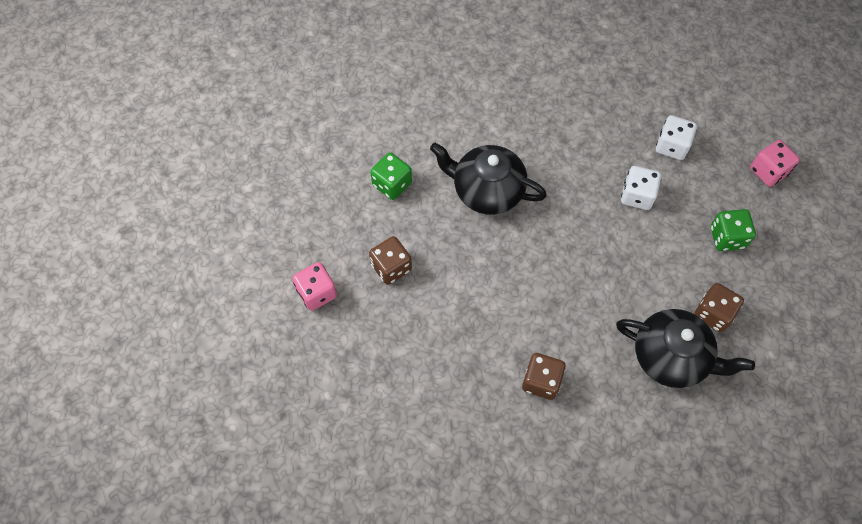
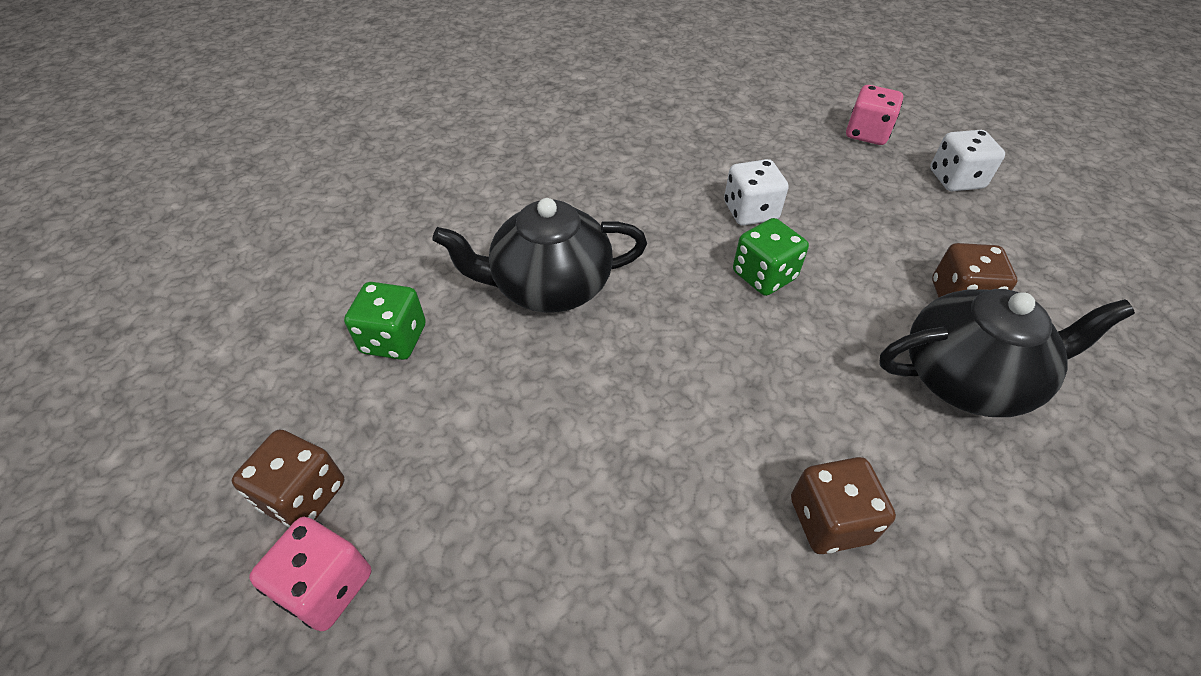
camera: 30 degrees left, 15 degrees down
(391, 267) = (456, 464): brown dice -> brown dice (304, 495)
(671, 146) = (745, 150): white dice -> white dice (955, 179)
(727, 237) = (890, 210): green dice -> green dice (764, 275)

